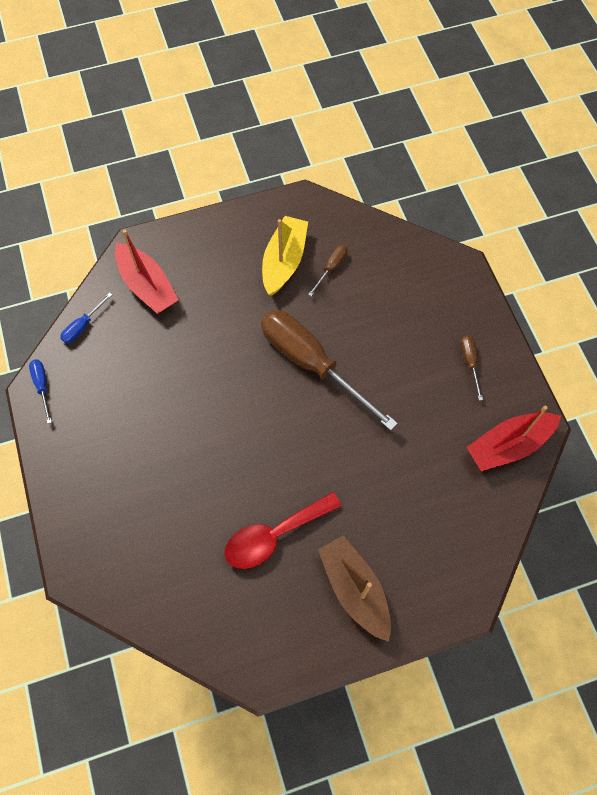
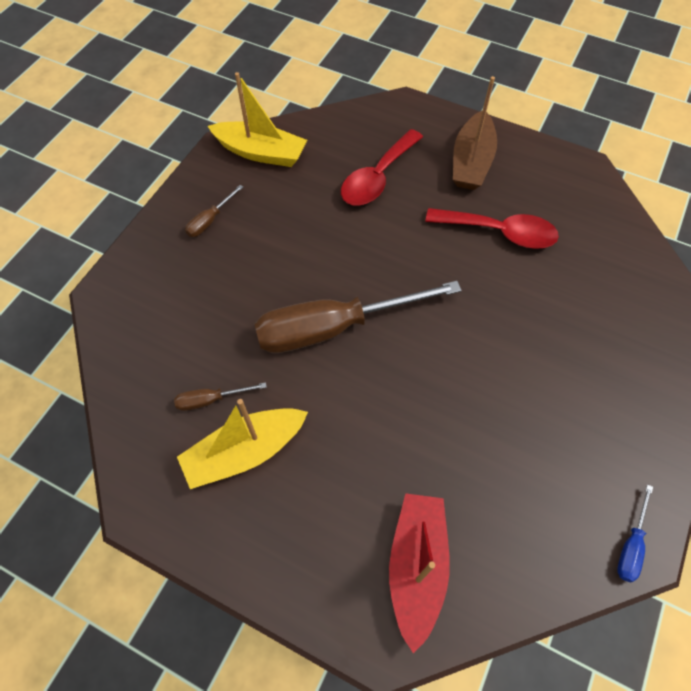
camera: 135 degrees left, 5 degrees down
(83, 326) = (533, 582): blue screwdriver -> none
(312, 363) = (333, 328): brown screwdriver -> brown screwdriver turned 75 degrees clockwise
(406, 503) = (377, 177): none -> red spoon
(509, 445) = (261, 152): red boat -> yellow boat

